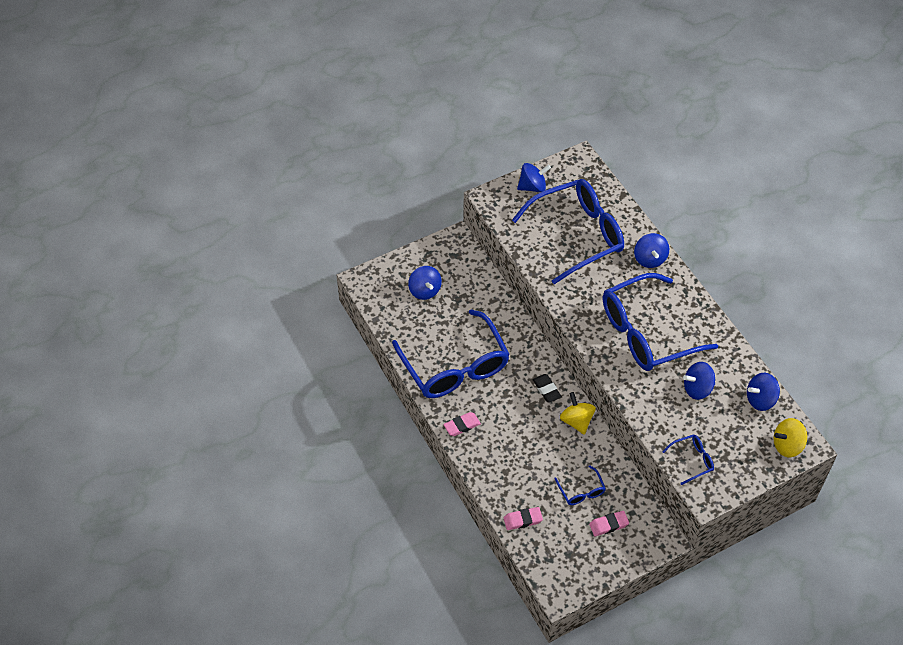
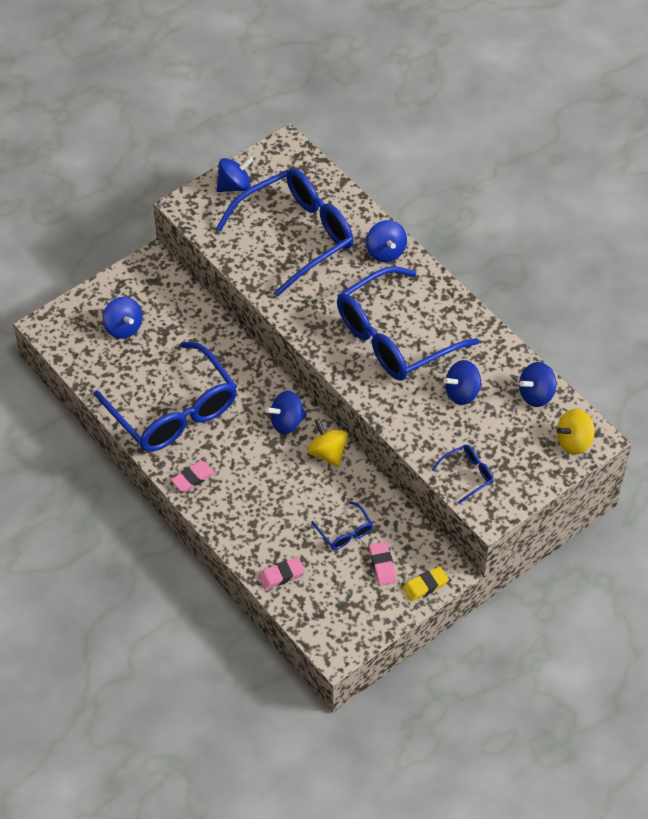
camera: 10 degrees left, 0 degrees up
(546, 390) = (287, 422): black eraser -> blue spinning top
(608, 525) = (382, 565): pink eraser -> pink eraser turned 75 degrees counterclockwise
(642, 548) = (425, 586): none -> yellow eraser

